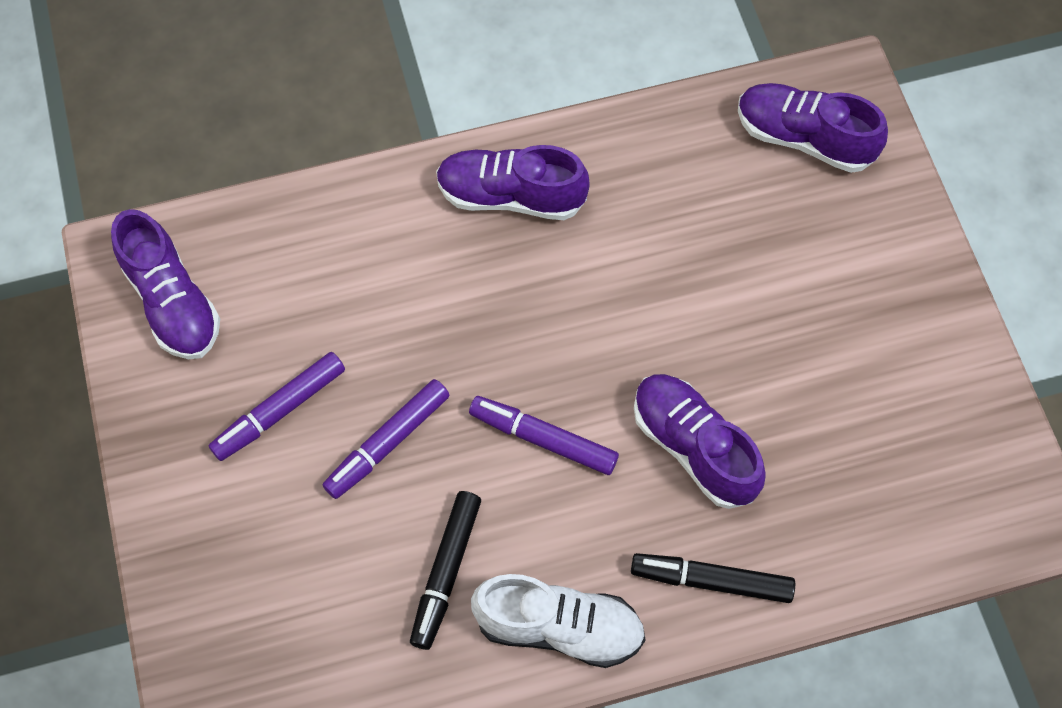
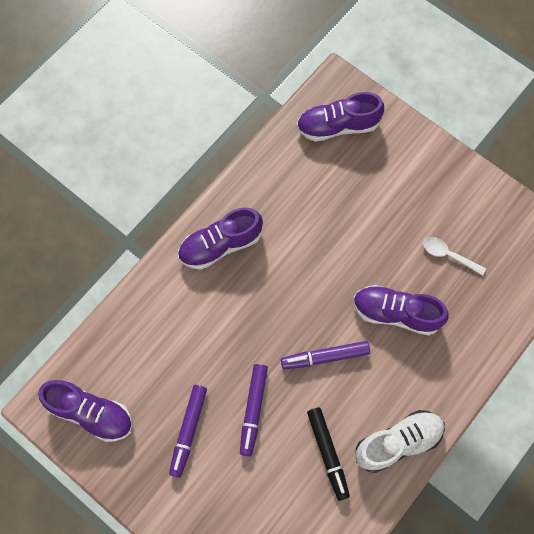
camera: 35 degrees left, 5 degrees up
(711, 580) = (448, 371): black marker -> none
(837, 417) = (448, 255): none -> white spoon

